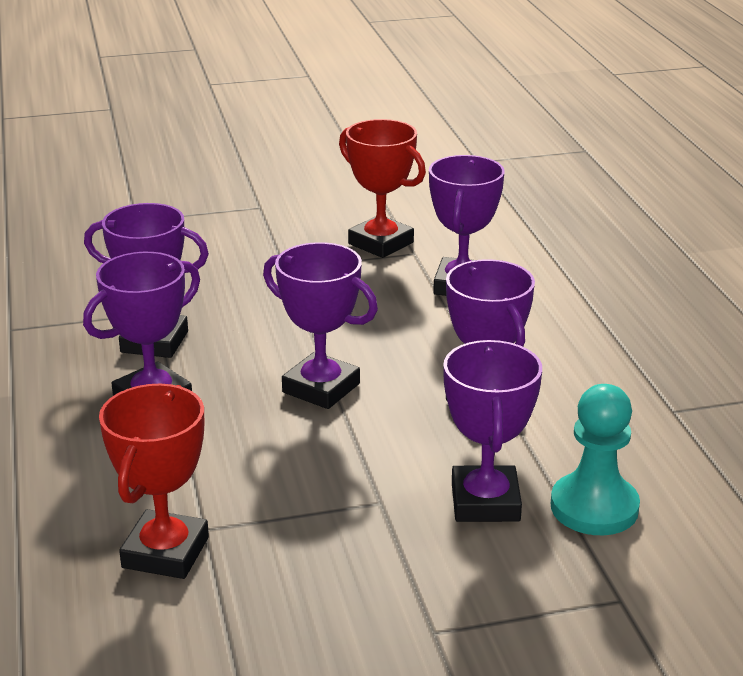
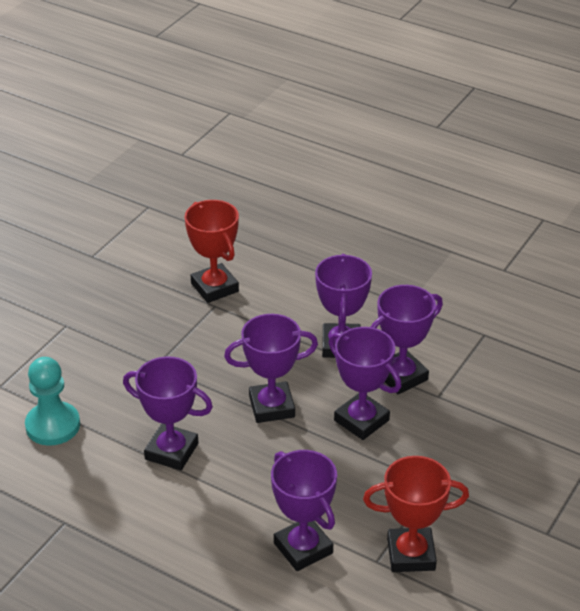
camera: 135 degrees right, 10 degrees up
(485, 502) = (108, 395): purple trophy -> purple trophy (361, 420)

